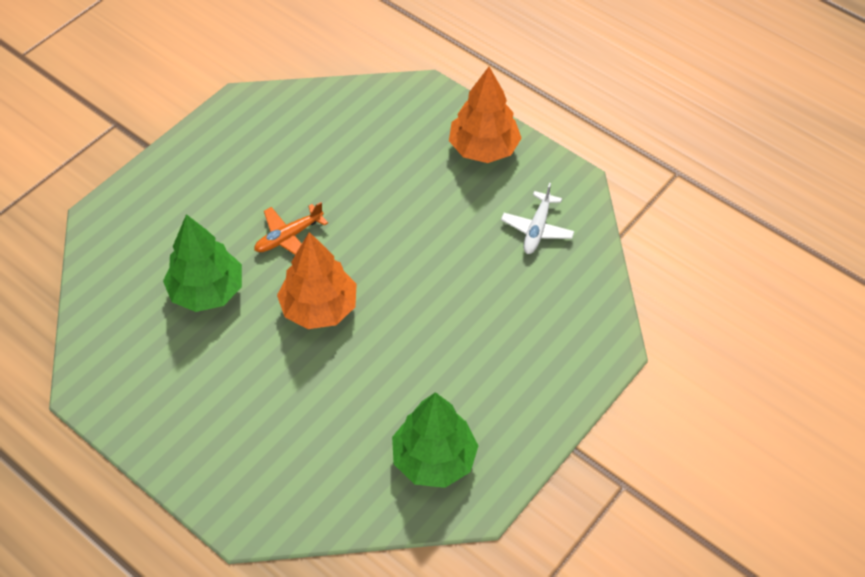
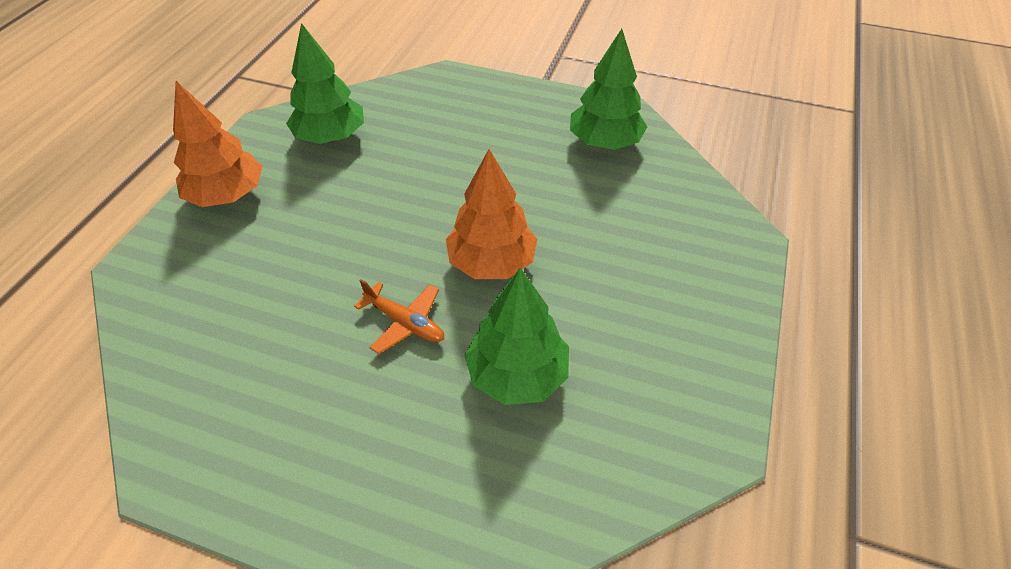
camera: 110 degrees left, 5 degrees down
(537, 229) = (330, 137): white plane -> green tree

